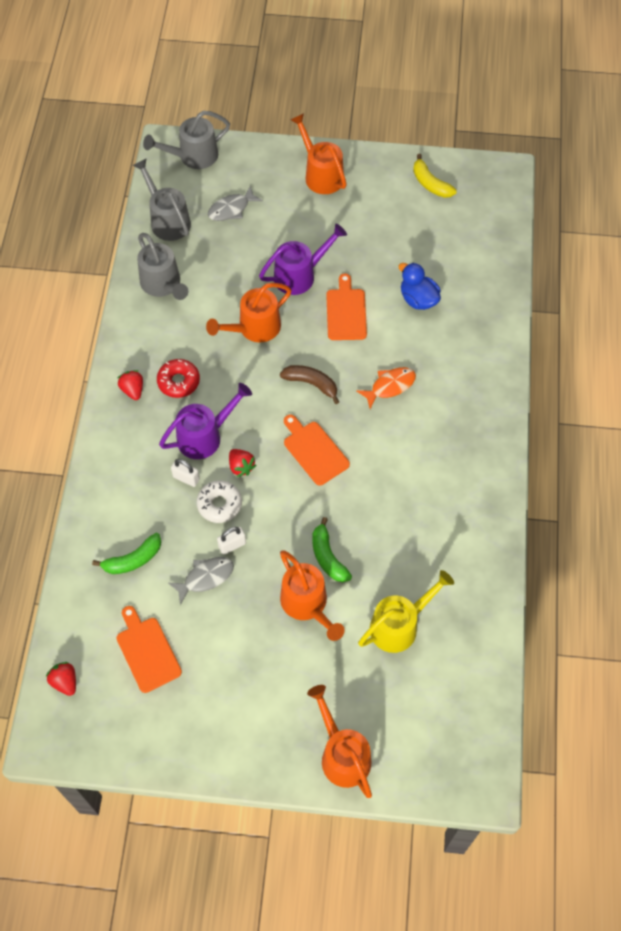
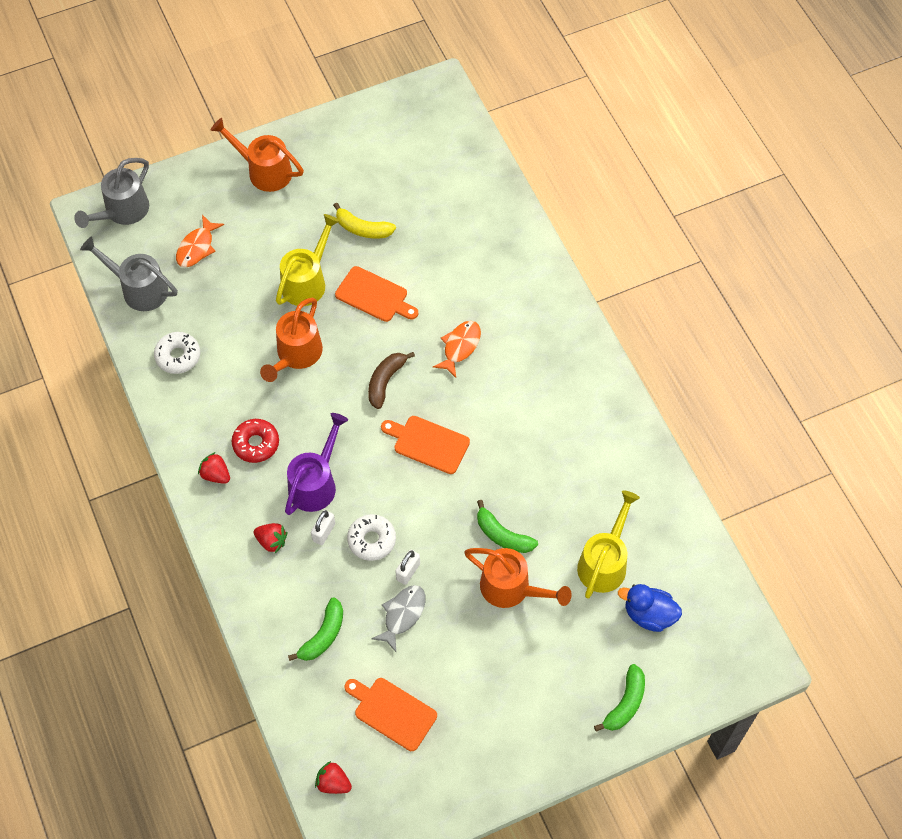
camera: 30 degrees left, 0 degrees up
(163, 285) = (178, 356): grey watering can -> white donut
(186, 478) = (324, 532): white padlock -> white padlock turned 60 degrees counterclockwise
(231, 209) = (197, 247): grey fish -> orange fish
(241, 467) = (369, 494): red strawberry -> red strawberry (271, 541)
(300, 275) = (307, 281): purple watering can -> yellow watering can
(311, 384) = (385, 381): brown banana -> brown banana turned 60 degrees counterclockwise
(342, 754) = (625, 703): orange watering can -> green banana
(346, 312) = (374, 296): orange cutting board -> orange cutting board turned 150 degrees clockwise
(418, 299) = (434, 250): blue duck -> blue duck (649, 614)
(430, 183) = (376, 131): yellow banana -> yellow banana (363, 229)

